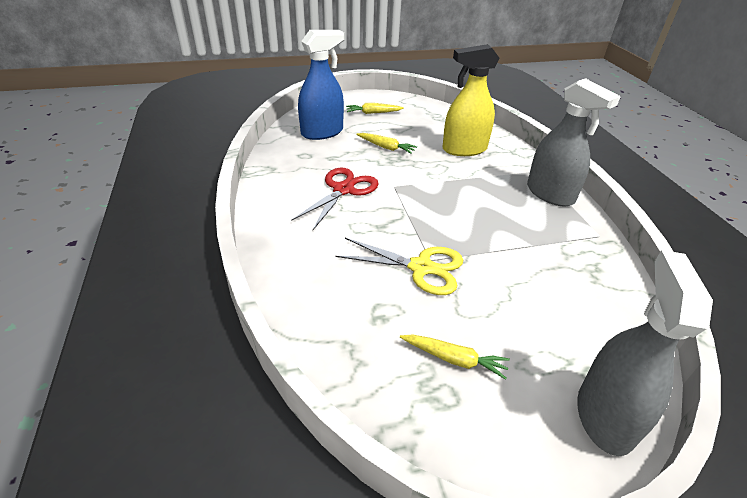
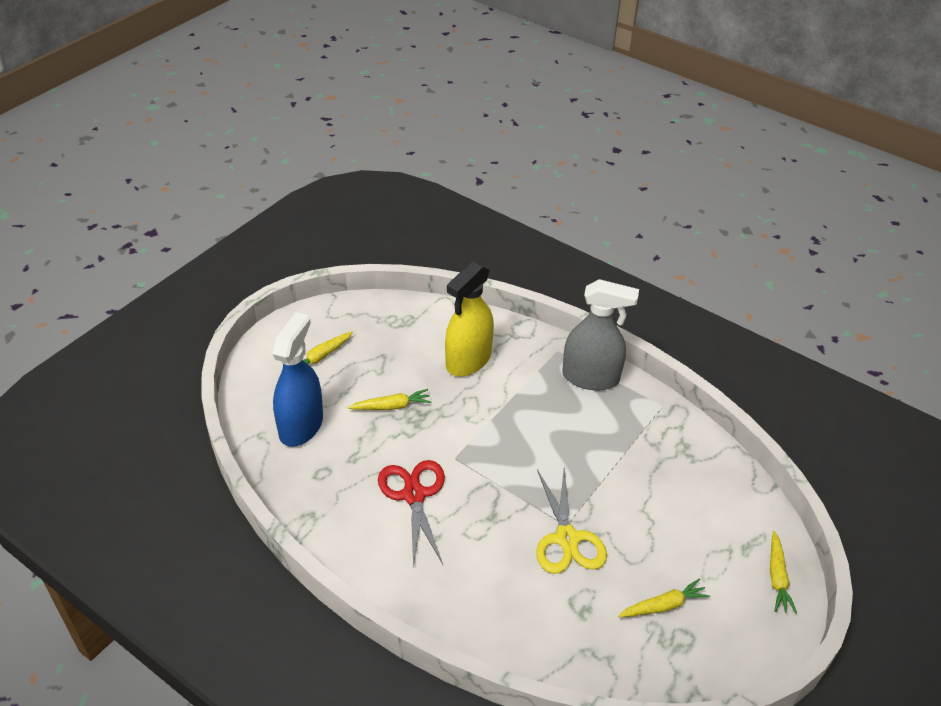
camera: 40 degrees left, 5 degrees up
(421, 267) = (567, 539): yellow scissors -> yellow scissors turned 105 degrees clockwise
(605, 416) = (777, 577): grey spray bottle -> yellow carrot

